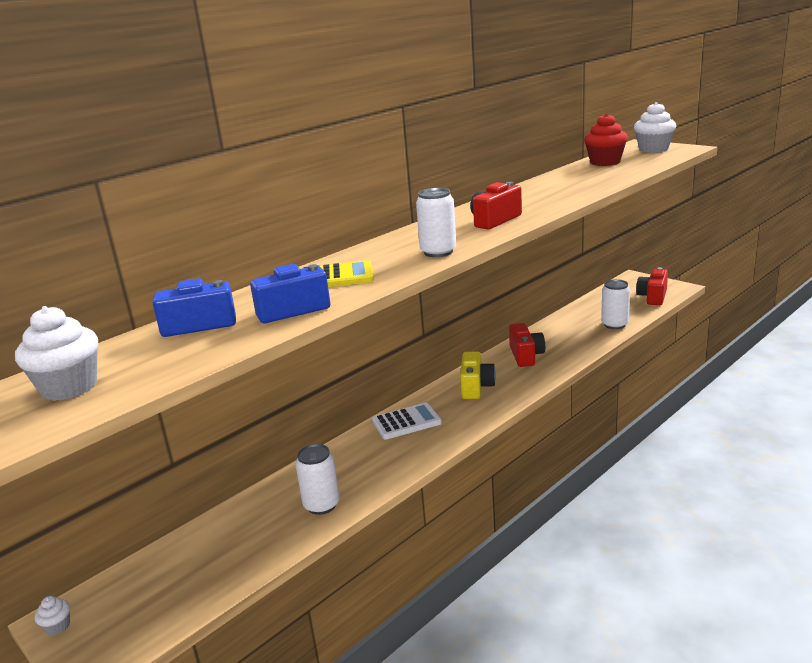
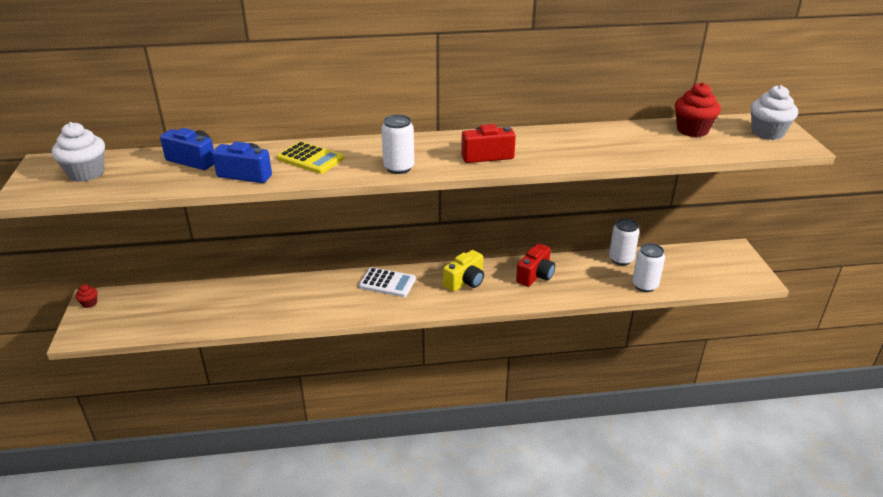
camera: 35 degrees right, 10 degrees up
(57, 626) = (89, 303): white cupcake -> red cupcake
(321, 505) = (270, 311): white can -> white can (621, 259)
(653, 297) = (720, 277): red camera -> none

